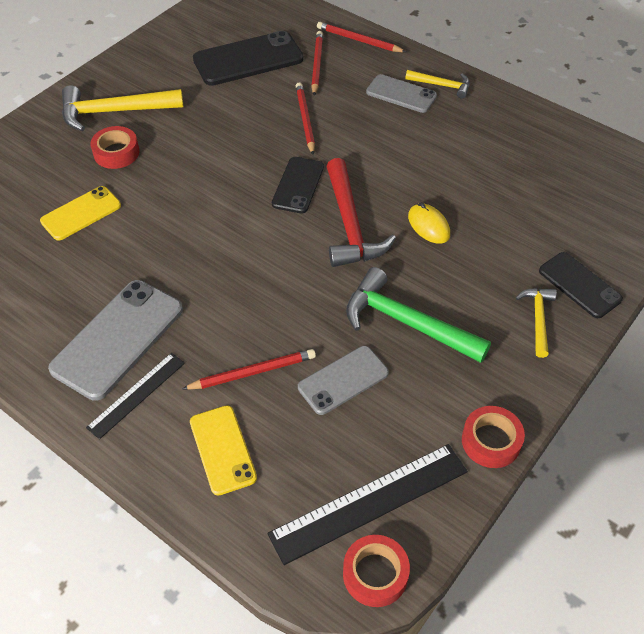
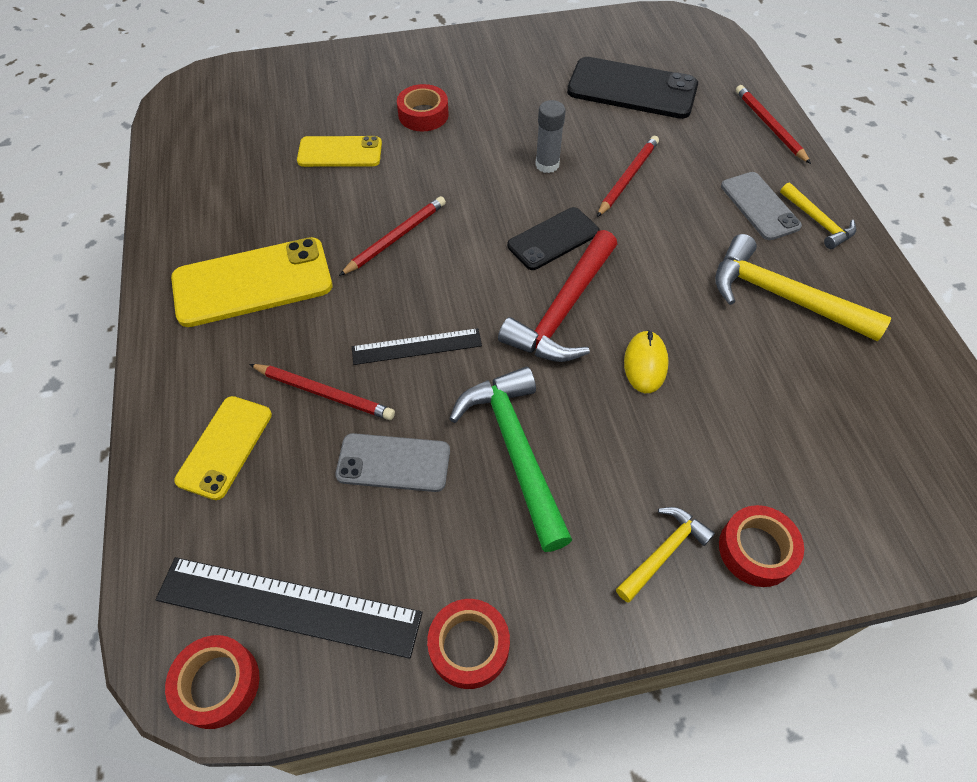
camera: 40 degrees right, 5 degrees up
(114, 112) = (459, 76): yellow hammer -> yellow hammer (781, 296)
(118, 339) = (252, 282): grey phone -> yellow phone
(137, 395) = (214, 343): black ruler -> black ruler (417, 347)
(243, 140) = (547, 164): none -> grey glue stick
(317, 65) = (697, 129): red pencil -> red pencil (396, 238)
(579, 285) = (756, 550): black phone -> red tape

